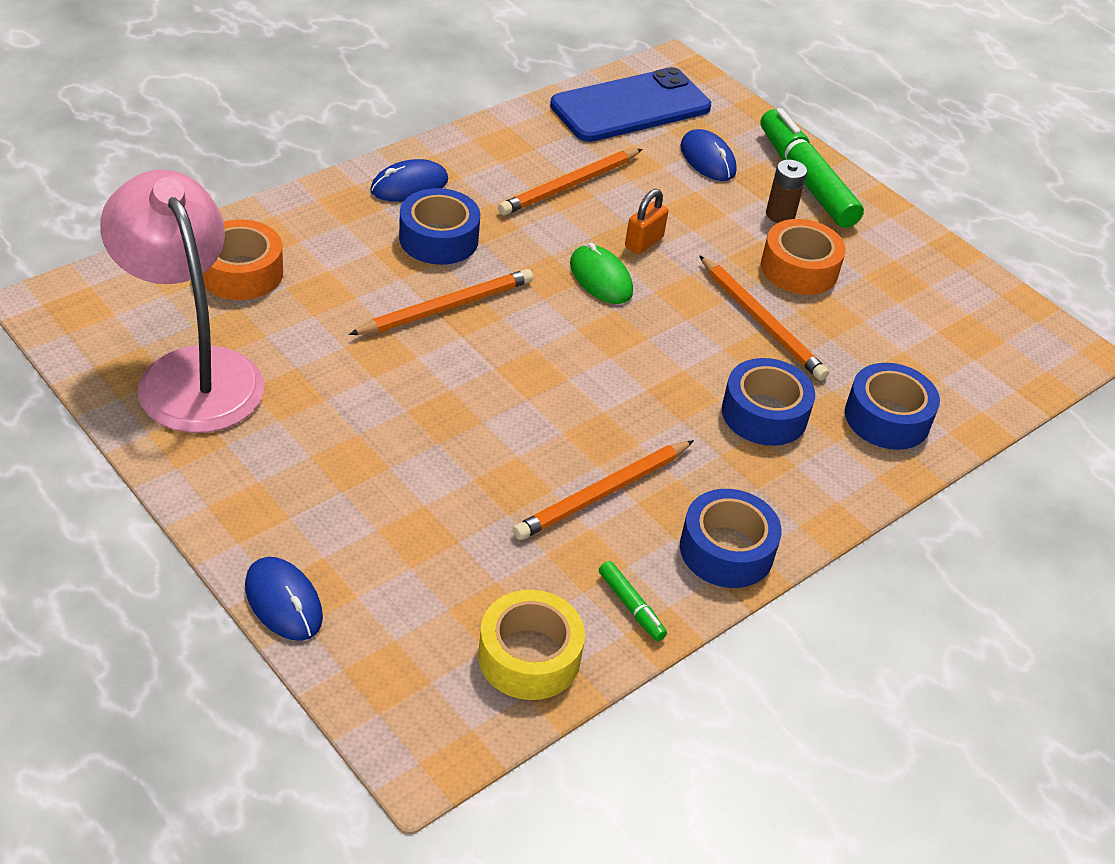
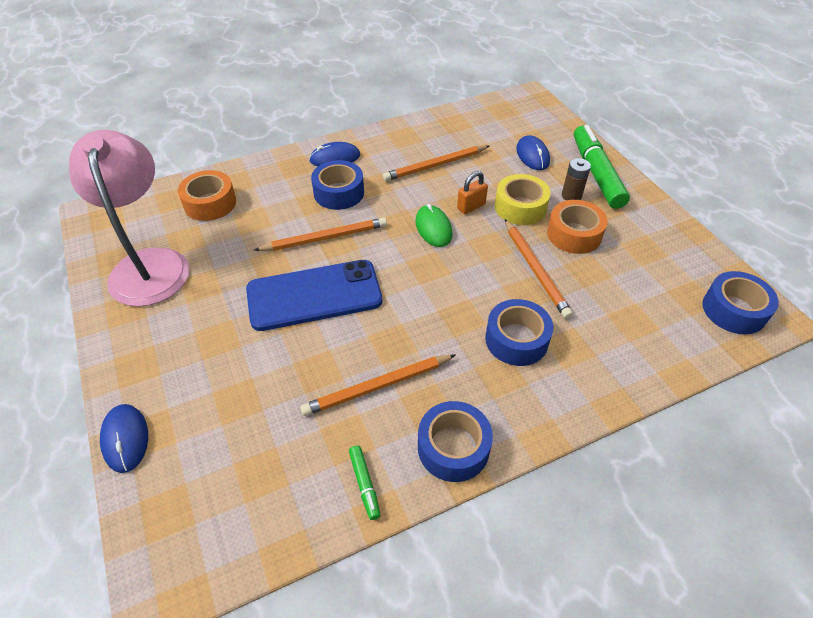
camera: 20 degrees right, 5 degrees up
(529, 656) = (273, 515): yellow tape -> yellow tape (520, 207)
(630, 107) = (492, 119): blue phone -> blue phone (314, 295)
(887, 418) = (610, 354): blue tape -> blue tape (734, 310)

